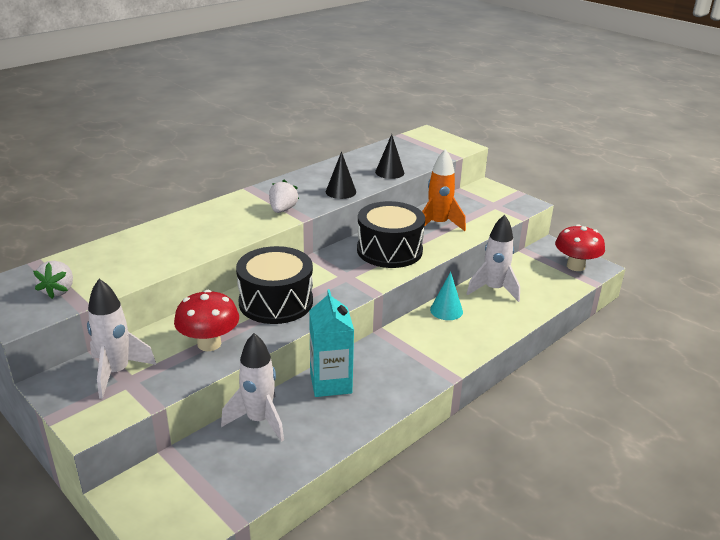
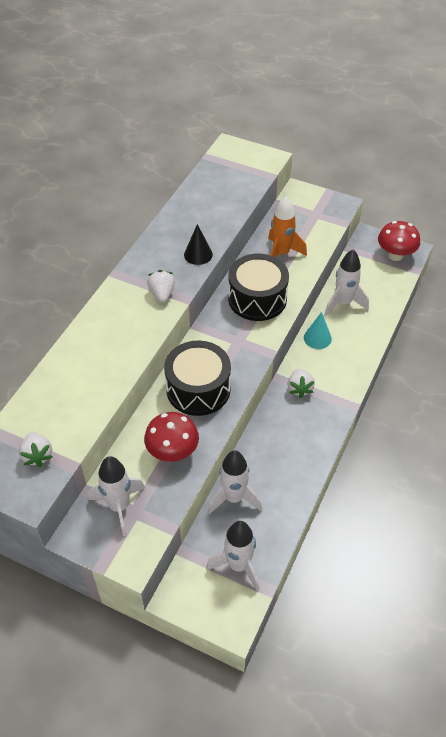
camera: 20 degrees left, 20 degrees up
(218, 485) = (238, 565): none -> white rocket
(331, 383) = (267, 443): turquoise carton -> none
(389, 172) = (225, 214): black cone -> none
(399, 346) = (299, 388): none -> white strawberry

